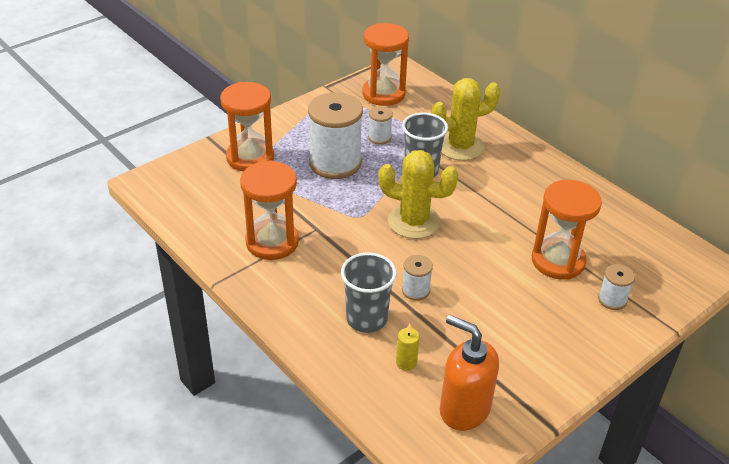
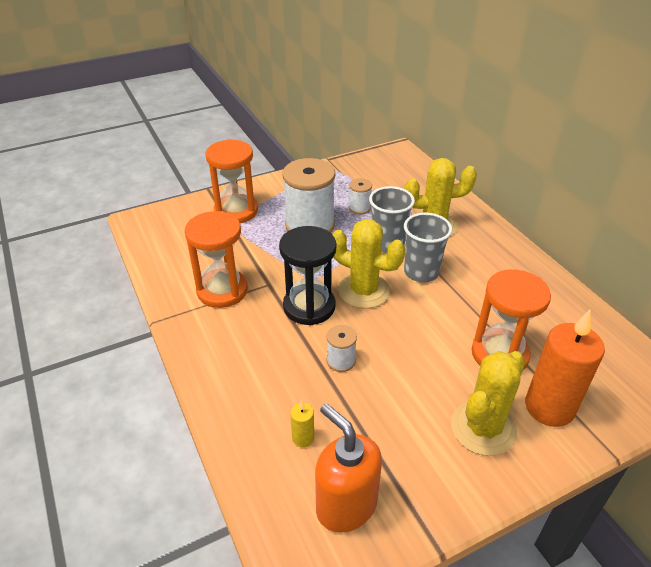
camera: 15 degrees right, 0 degrees up
(366, 245) = (309, 307): none -> black hourglass
(366, 319) = (281, 382): grey cup -> grey cup (421, 272)
(383, 94) = (377, 170): orange hourglass -> none
(561, 327) = (483, 428): none -> yellow cactus
(612, 300) = (549, 407): white spool -> orange candle

